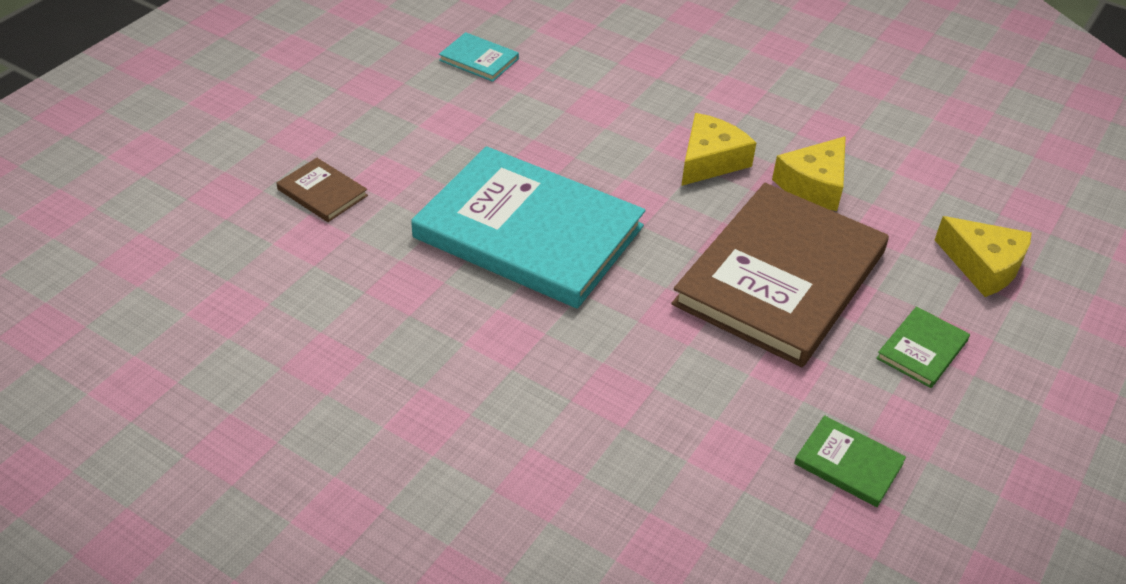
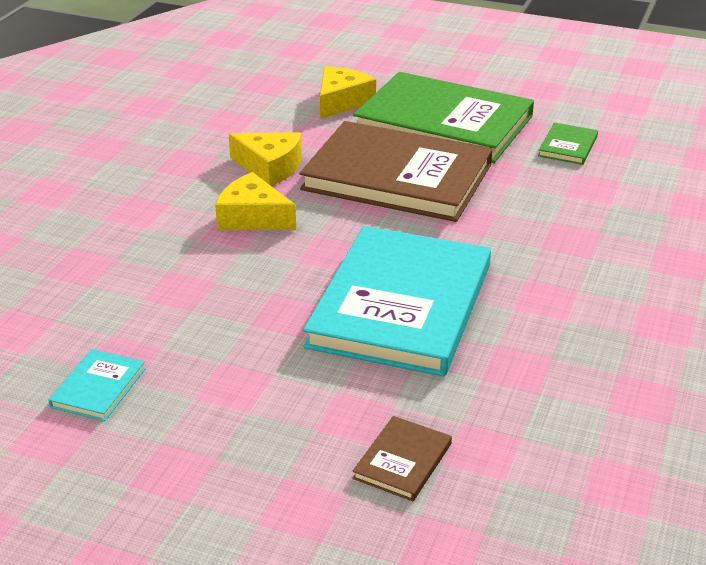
camera: 100 degrees left, 10 degrees down
(922, 349) = (443, 123): green book -> green book, size x2.48

